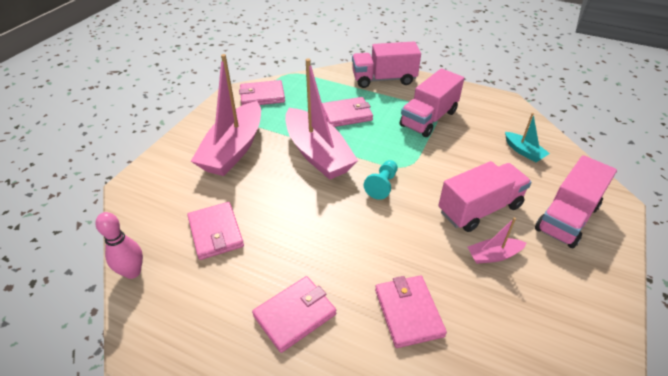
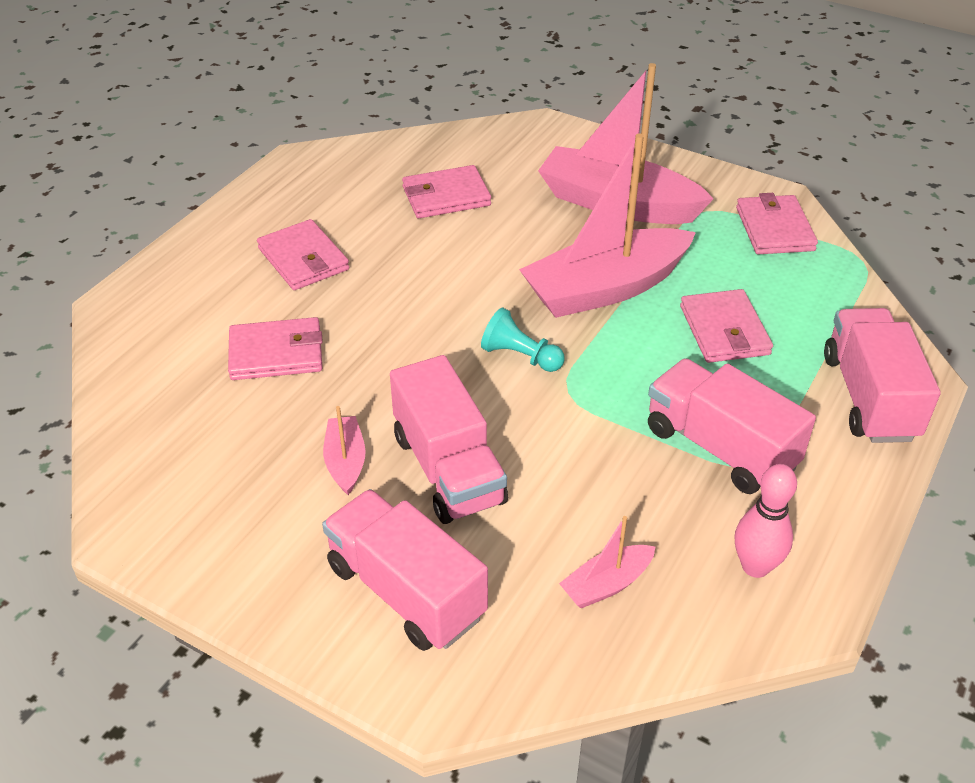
camera: 95 degrees right, 0 degrees up
(132, 272) = (397, 144): pink bowling pin -> pink bowling pin (755, 566)
(523, 151) = (606, 584): turquoise boat -> pink boat

